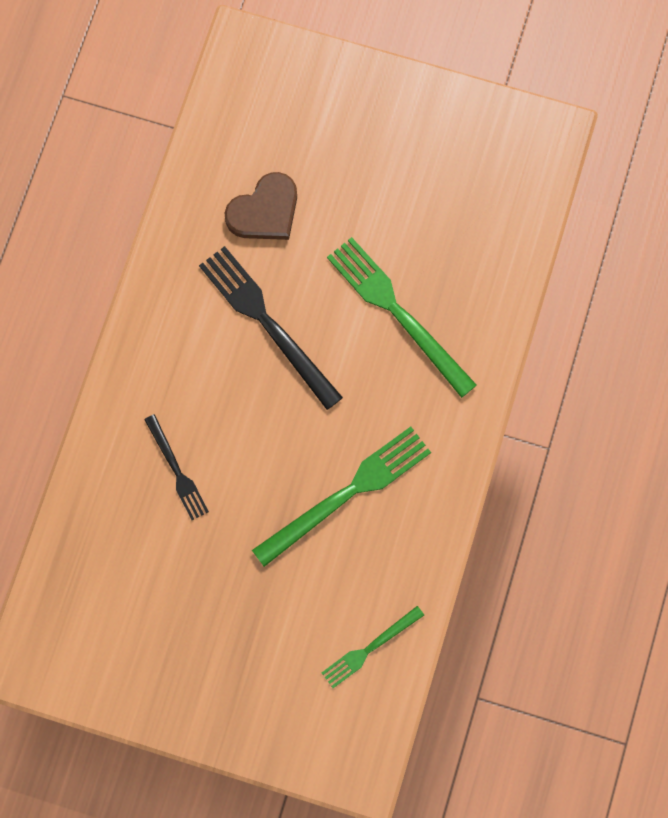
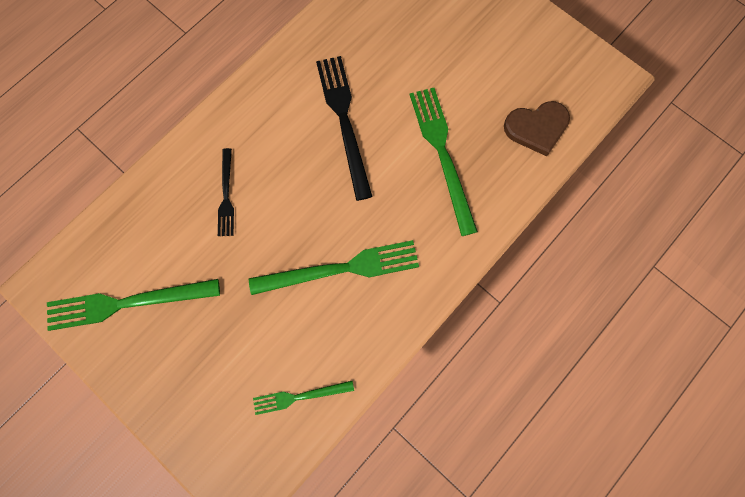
camera: 25 degrees right, 0 degrees up
(130, 639) = (127, 303): none -> green fork
(265, 211) = (381, 45): brown heart -> brown heart (536, 128)

